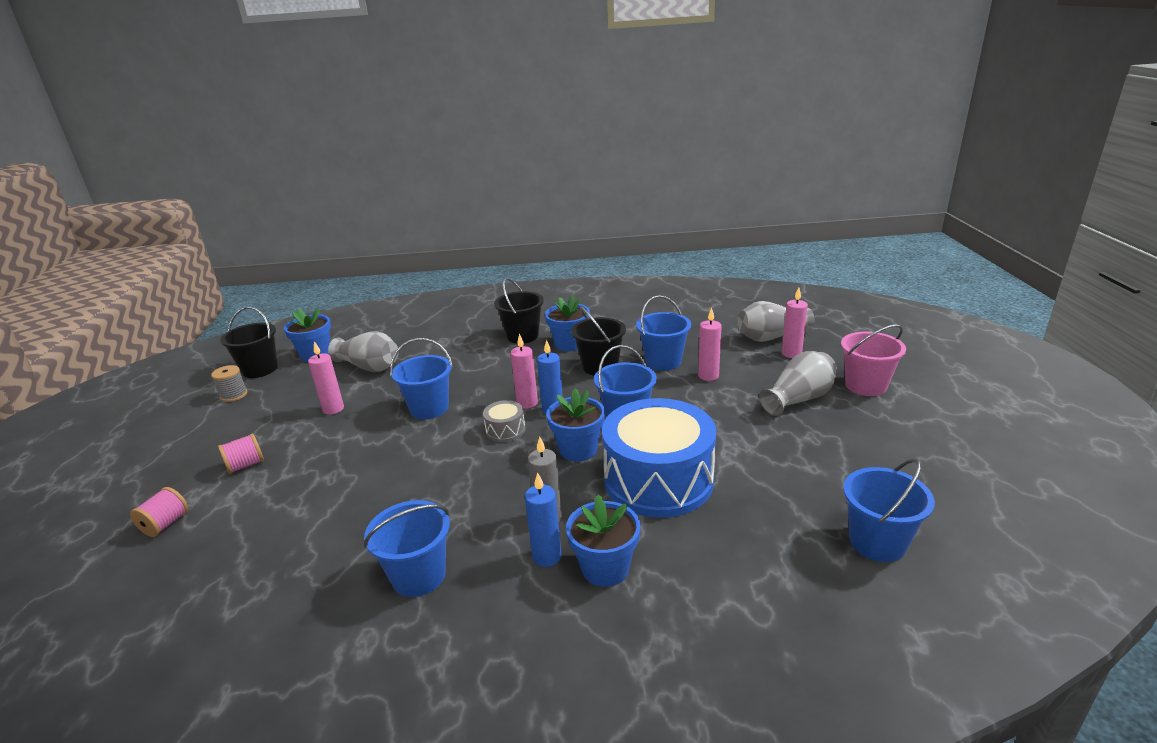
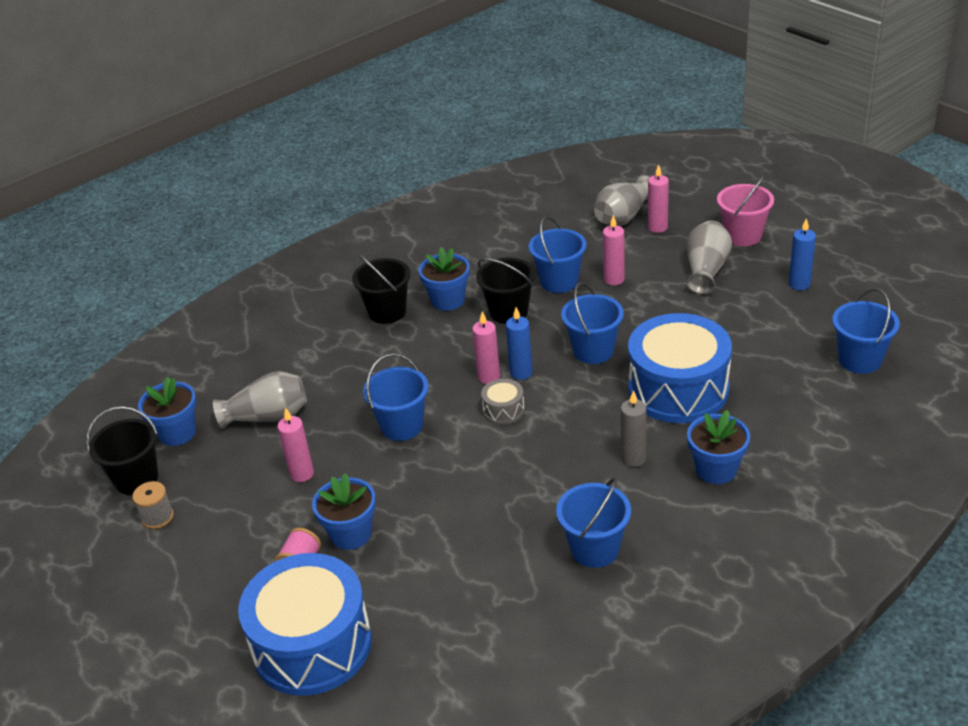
camera: 35 degrees left, 10 degrees up
(165, 524) = (312, 644): pink spool -> blue drum
(547, 557) = (668, 485): blue candle -> blue candle (799, 284)
(578, 449) = (588, 396): blue flower pot -> blue flower pot (351, 534)

